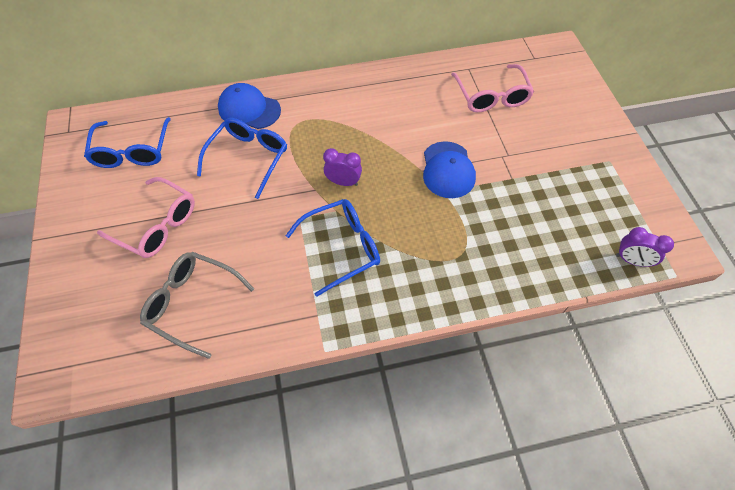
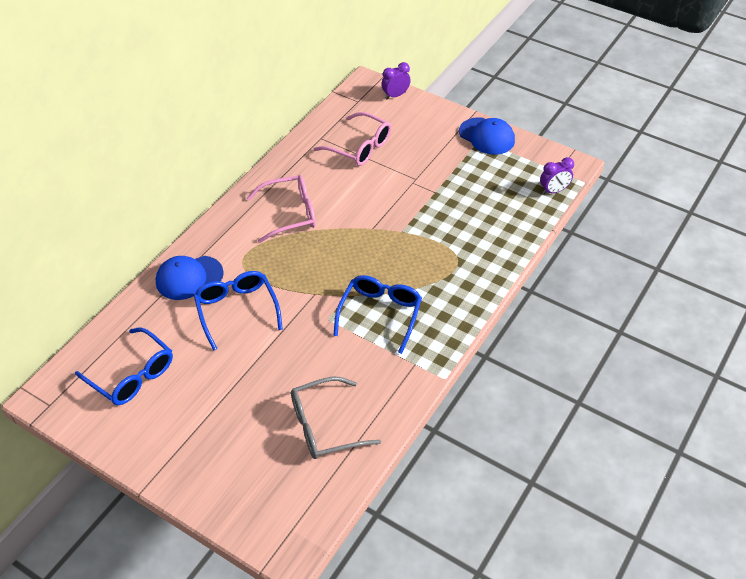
camera: 45 degrees left, 10 degrees down
(157, 225) = (228, 404): pink glasses -> pink glasses (290, 214)
(343, 182) = (328, 274): purple clock -> purple clock (395, 95)
(448, 170) = (388, 216): blue cap -> blue cap (487, 136)

